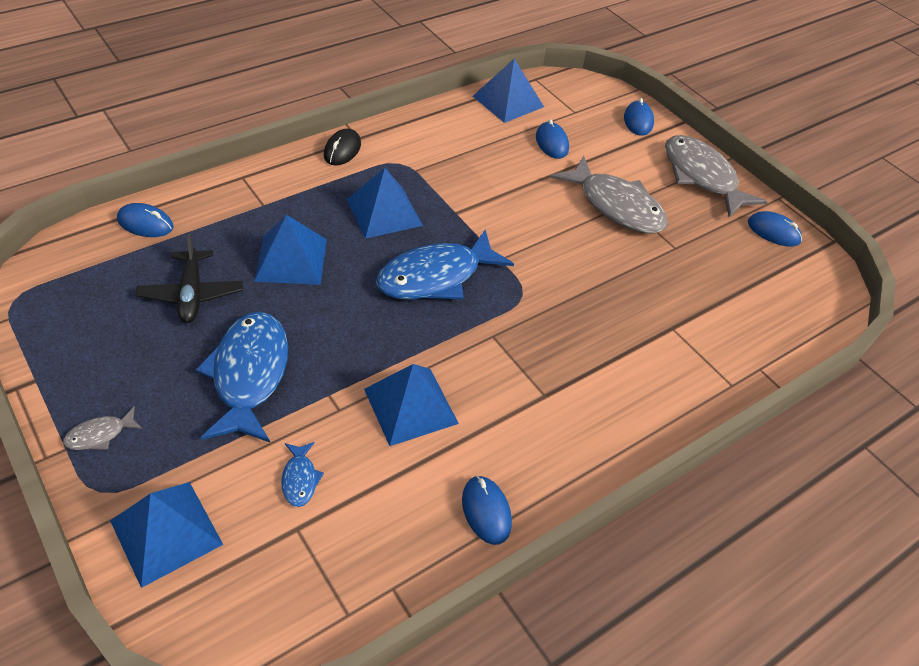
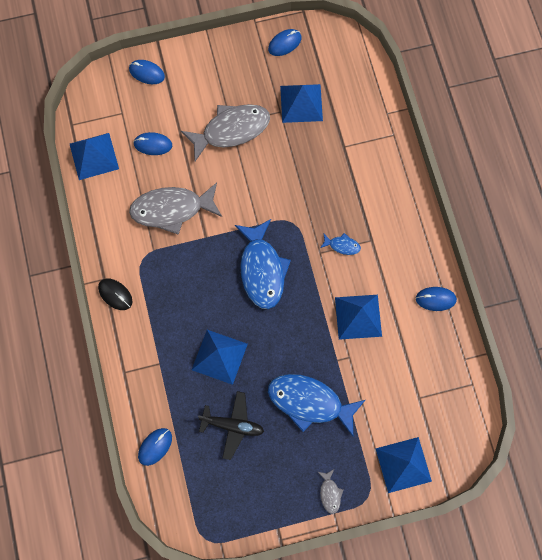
camera: 65 degrees left, 25 degrees up
(300, 479) = (390, 389): blue fish -> blue fish (342, 245)
(384, 212) = (191, 284): blue pyramid -> blue pyramid (301, 103)
(702, 177) = (219, 60): grey fish -> grey fish (172, 209)

